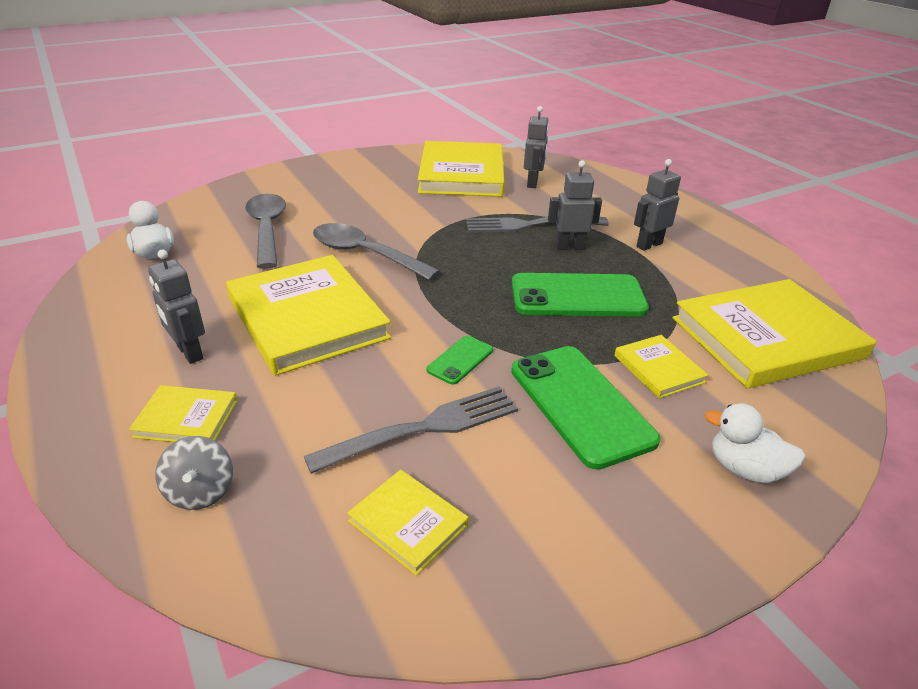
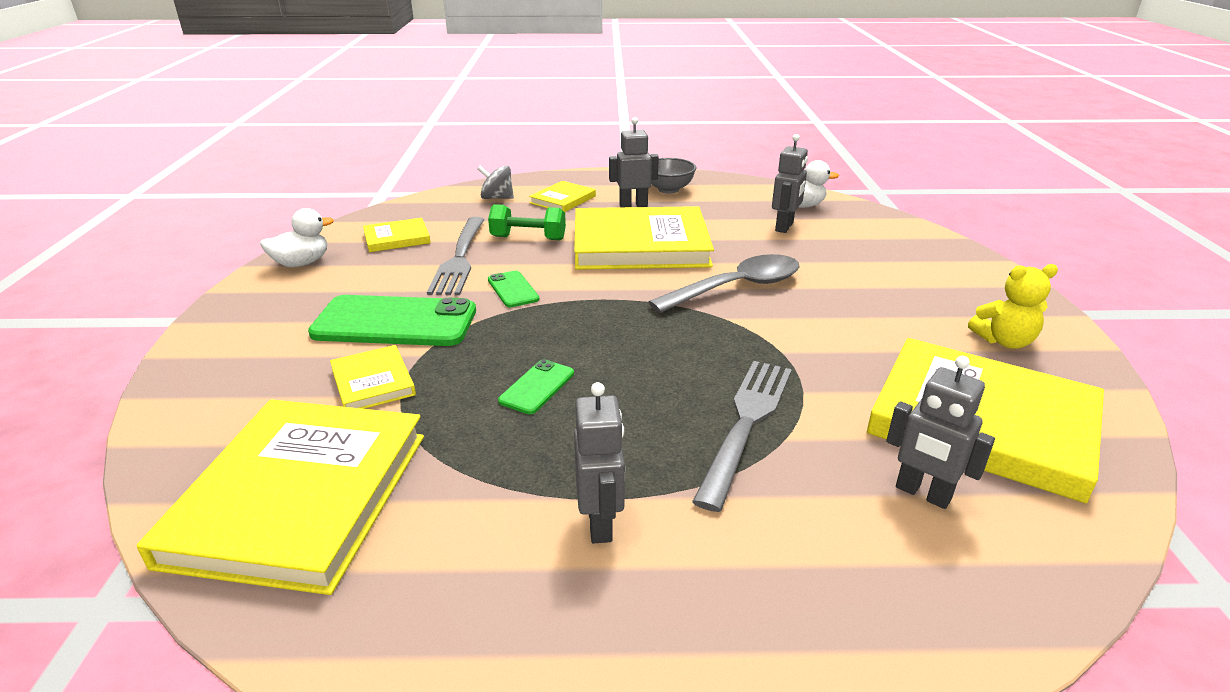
camera: 120 degrees right, 5 degrees down
(118, 342) = (668, 189): none -> grey bowl
(267, 229) = (827, 251): grey spoon -> none
(334, 398) = (528, 238): none -> green dumbbell
(371, 171) = (1004, 341): none -> yellow teddy bear
(569, 247) = (655, 432): grey robot -> grey robot (784, 227)
(577, 296) = (537, 387): green phone -> green phone, size x0.48
(658, 369) = (373, 382): yellow book -> yellow book turned 60 degrees clockwise
(744, 469) = (231, 365): white duck -> white duck (301, 263)

